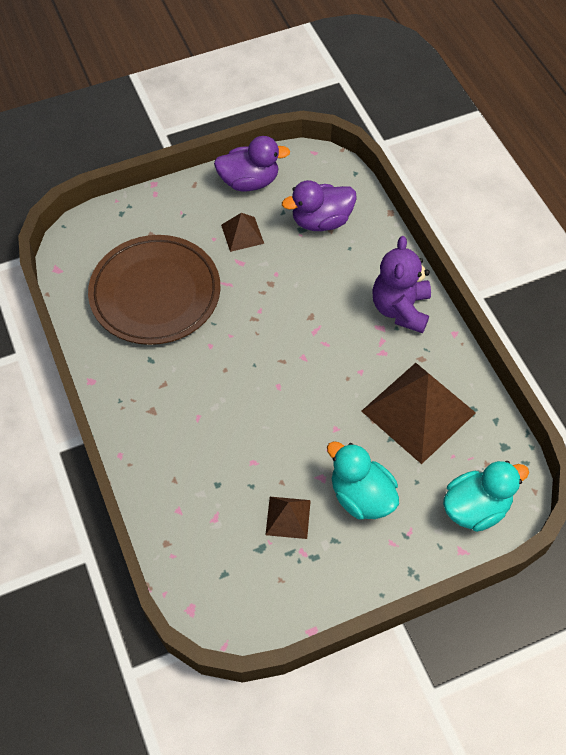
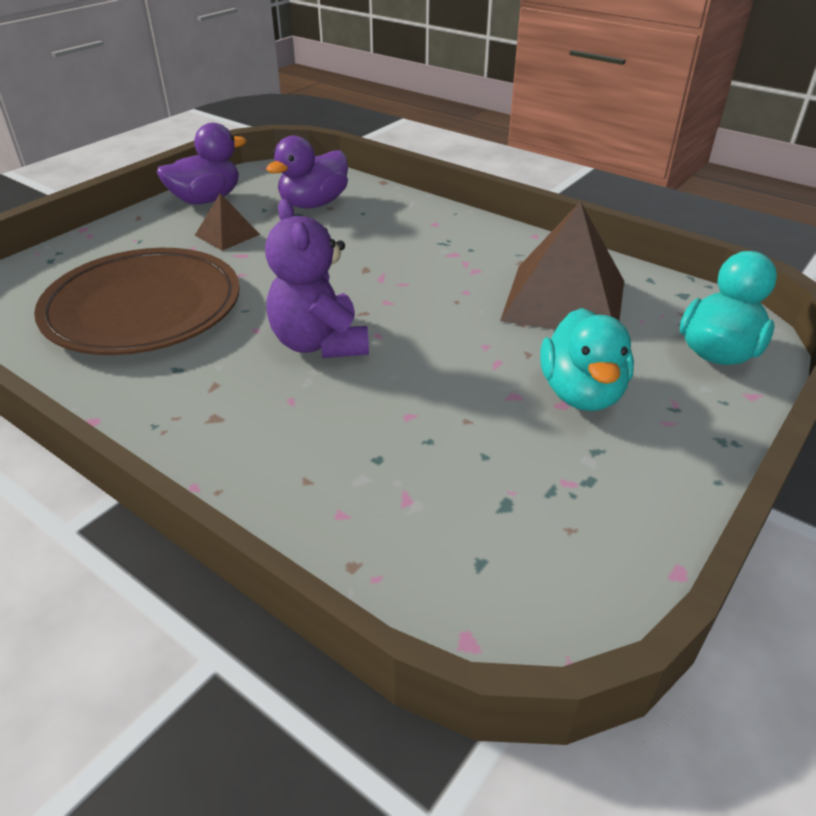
camera: 30 degrees left, 20 degrees down
(288, 517) = (511, 452): brown pyramid -> none
(361, 496) = (581, 393): turquoise duck -> turquoise duck turned 105 degrees counterclockwise
(400, 309) = (461, 236): purple teddy bear -> purple teddy bear (320, 343)

